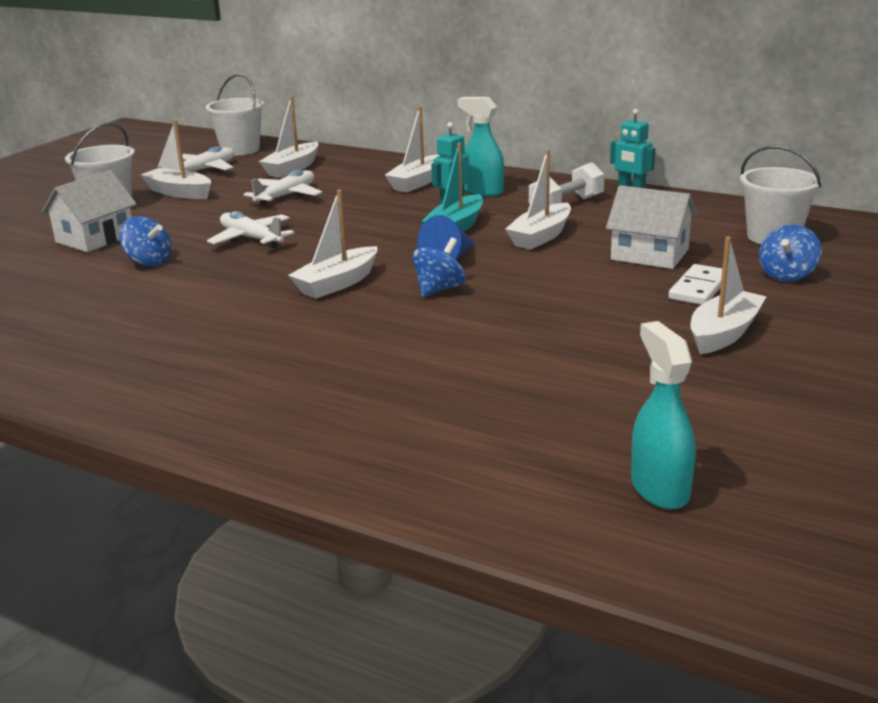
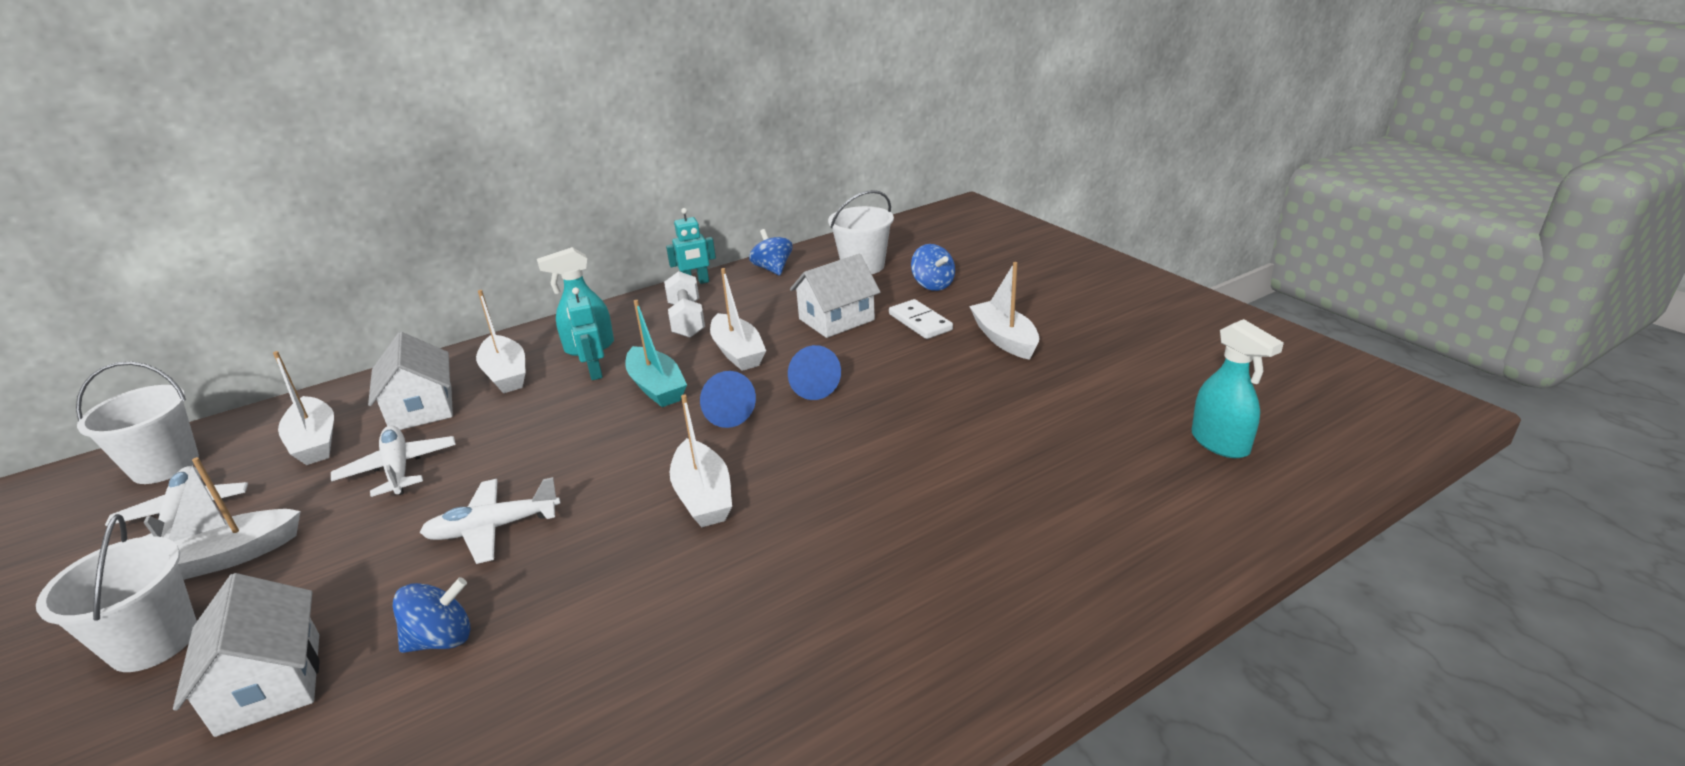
camera: 60 degrees left, 5 degrees up
(353, 177) = (422, 408): none -> white house
(439, 289) = (789, 438): blue spinning top -> blue spinning top (772, 269)
(525, 275) = (810, 385): none -> blue cone
(659, 488) = (1220, 443): turquoise spray bottle -> turquoise spray bottle turned 135 degrees counterclockwise

